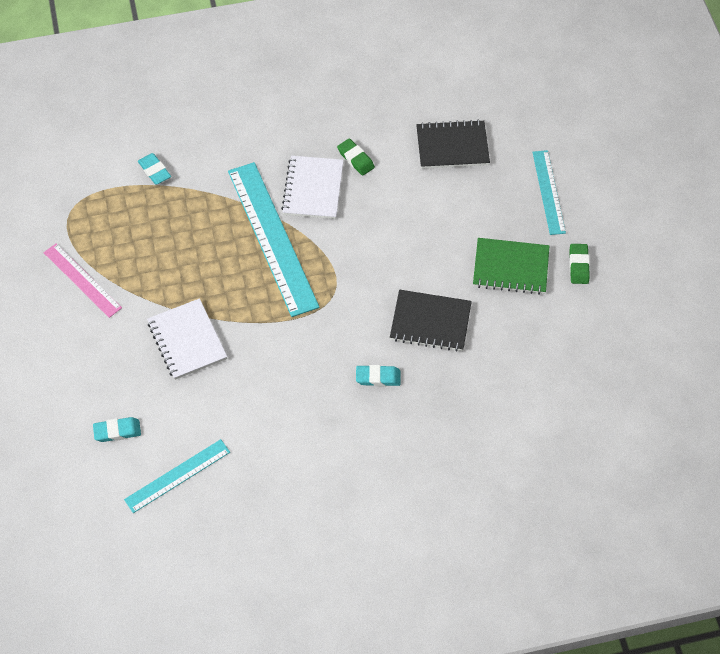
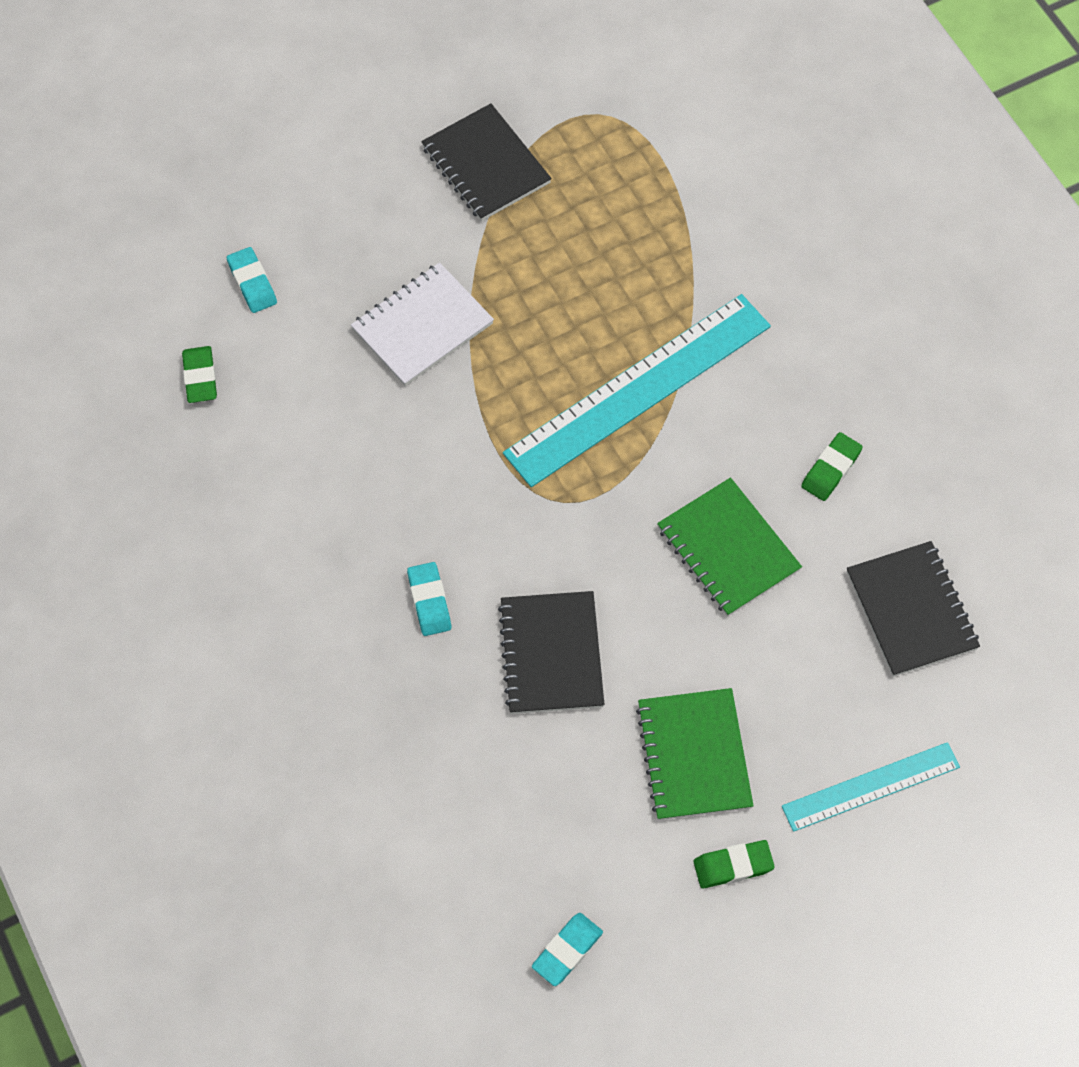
camera: 75 degrees right, 5 degrees up
(82, 280) = (485, 165): pink ruler -> black notebook
(154, 171) = (707, 198): turquoise eraser -> turquoise eraser (567, 951)
(177, 476) = (200, 377): turquoise ruler -> green eraser
(313, 189) = (749, 422): white notebook -> none
(390, 220) = (727, 549): none -> green notebook

